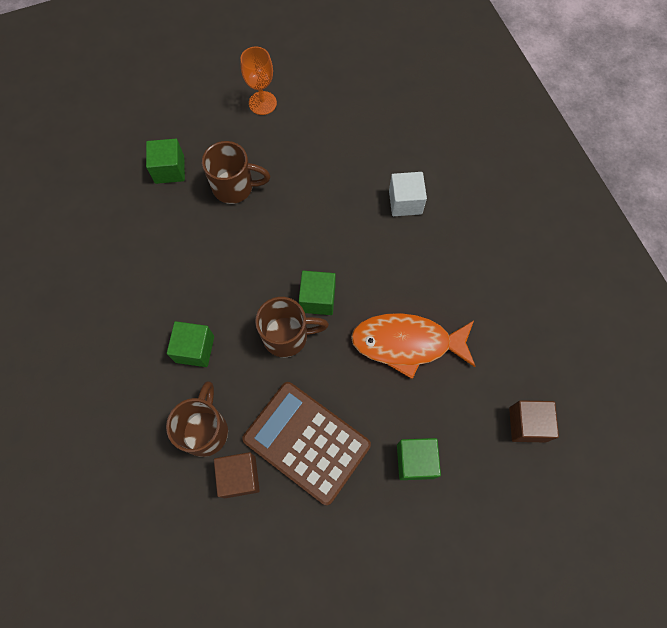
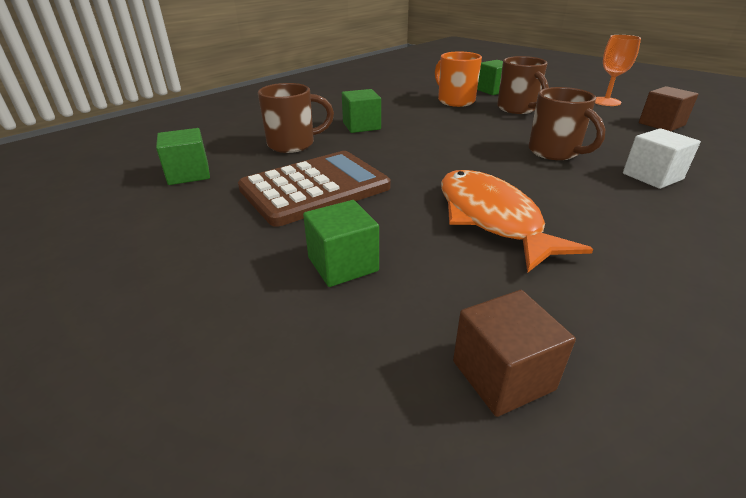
camera: 65 degrees right, 35 degrees down
(178, 225) = (455, 101): none -> orange mug
(239, 477) = (257, 166): brown cube -> brown cube (661, 124)
(287, 336) = (416, 155): brown mug -> brown mug (555, 152)
(306, 442) = (315, 188): brown calculator -> brown calculator turned 45 degrees clockwise
(318, 299) = (471, 159): green cube -> green cube (189, 174)

